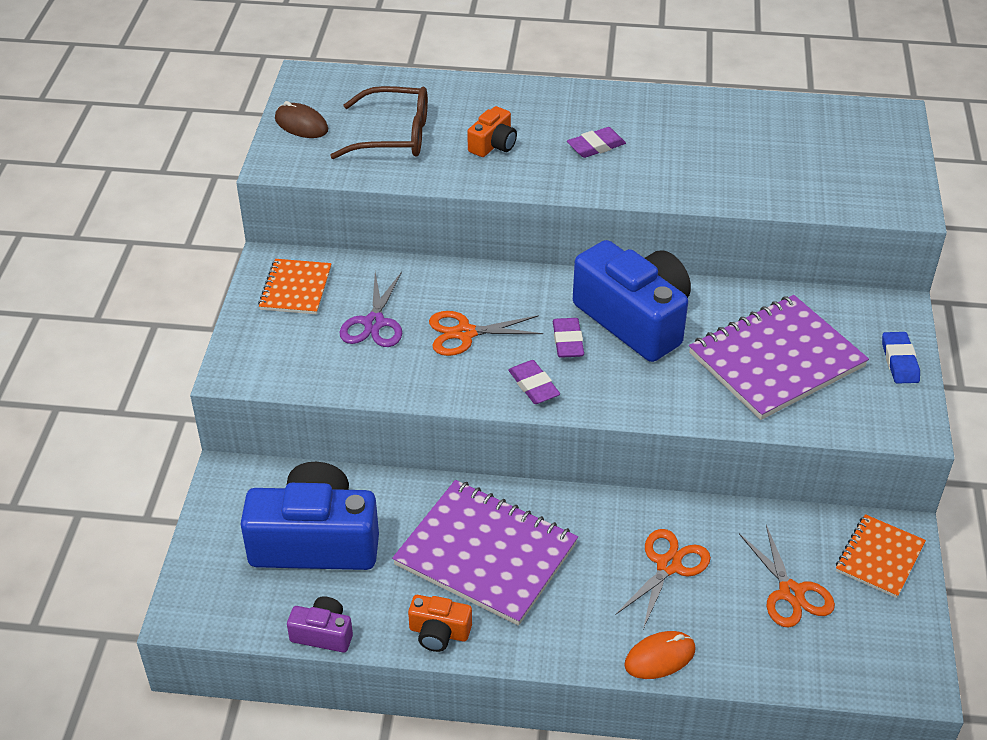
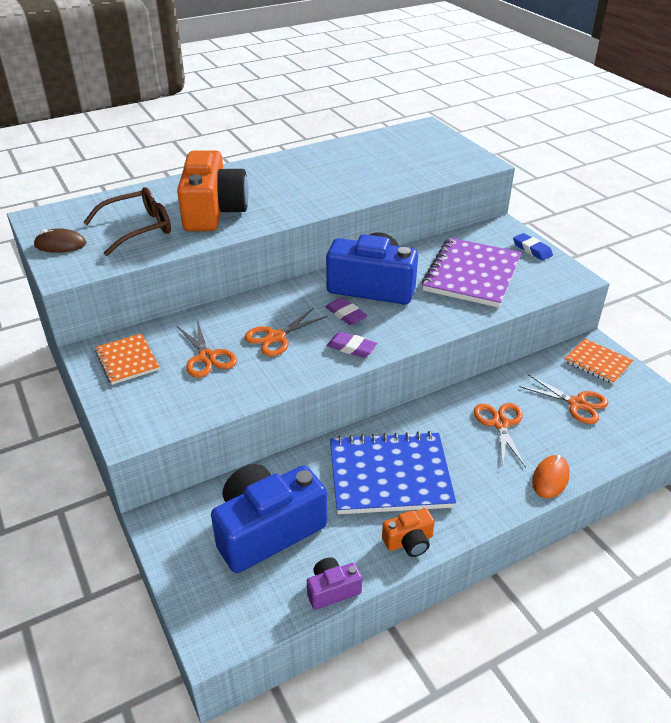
camera: 35 degrees left, 5 degrees down
(374, 323) = (207, 357): purple scissors -> orange scissors
(486, 554) = (389, 475): purple notebook -> blue notebook
(493, 145) = (213, 211): orange camera -> orange camera, size x2.21
(596, 146) = (280, 191): purple eraser -> none
(879, 558) = (597, 362): orange notebook -> orange notebook turned 45 degrees counterclockwise

